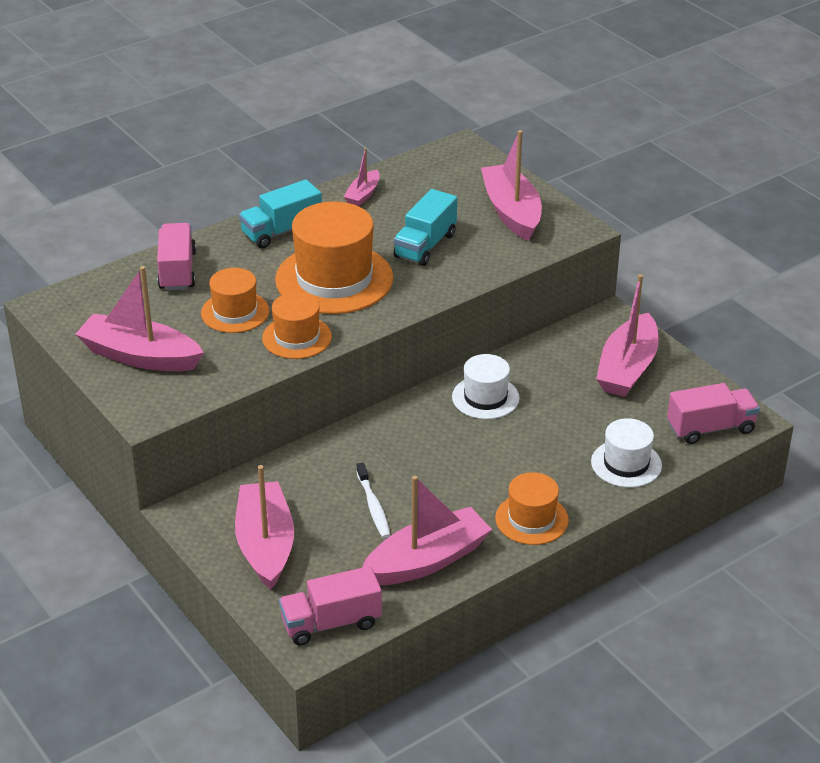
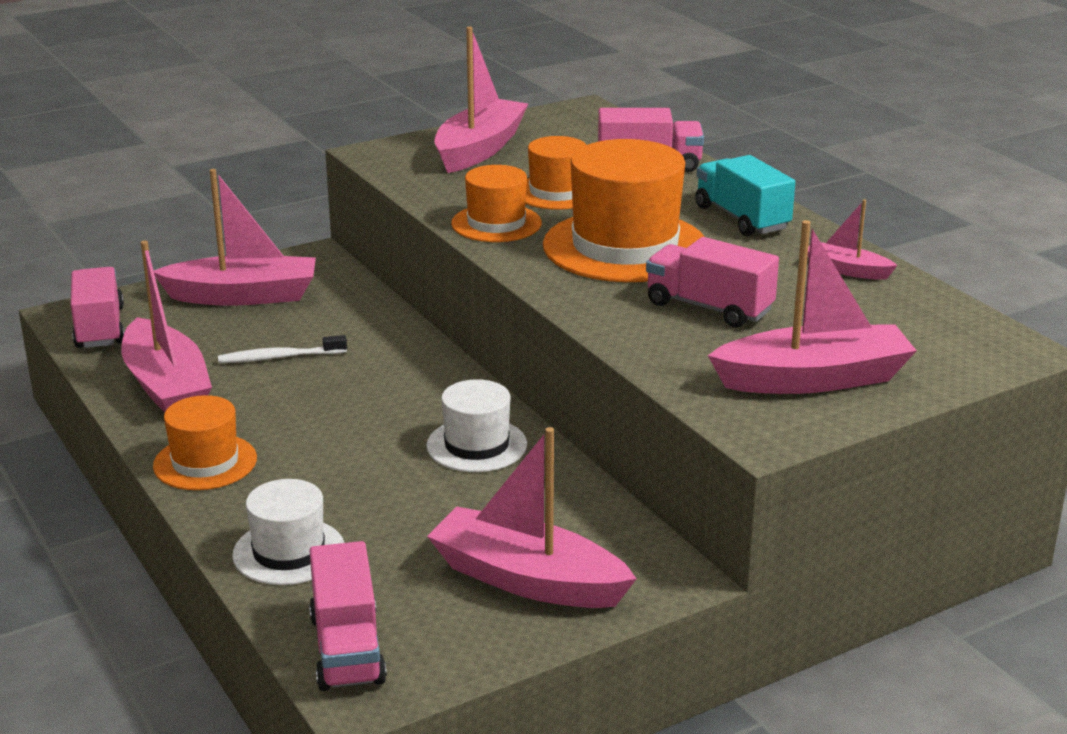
camera: 95 degrees right, 10 degrees down
(425, 245) = (709, 307): turquoise truck -> pink truck

